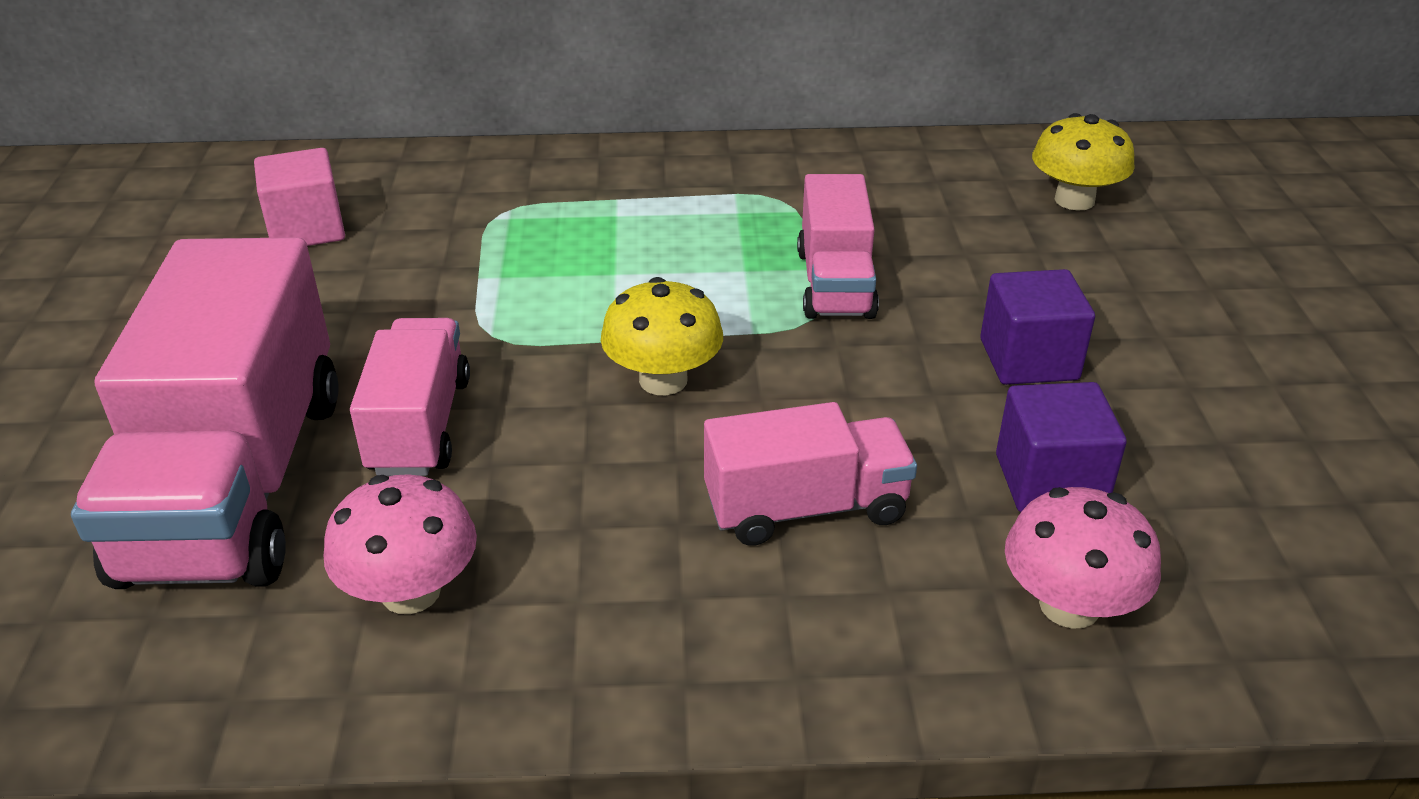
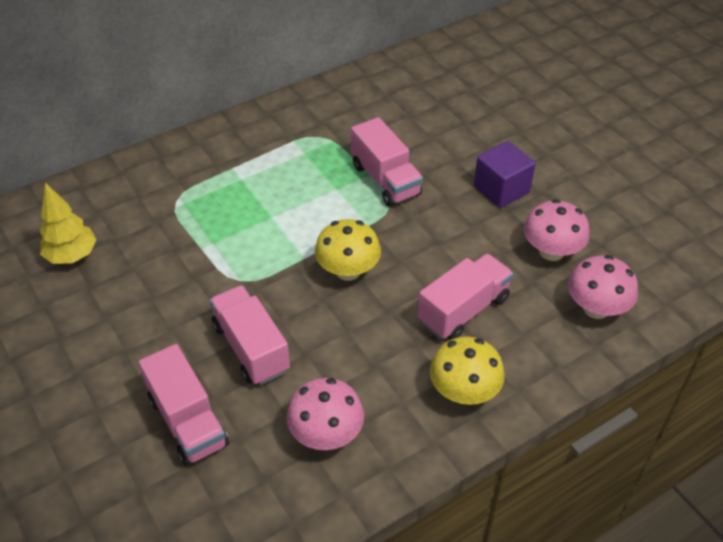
camera: 30 degrees left, 10 degrees up
(237, 483) = (188, 421): pink truck -> pink truck, size x0.55
(307, 229) = (72, 256): pink cube -> yellow tree
(1050, 481) = (551, 251): purple cube -> pink mushroom
(1074, 200) = (460, 85): yellow mushroom -> yellow mushroom (464, 391)

